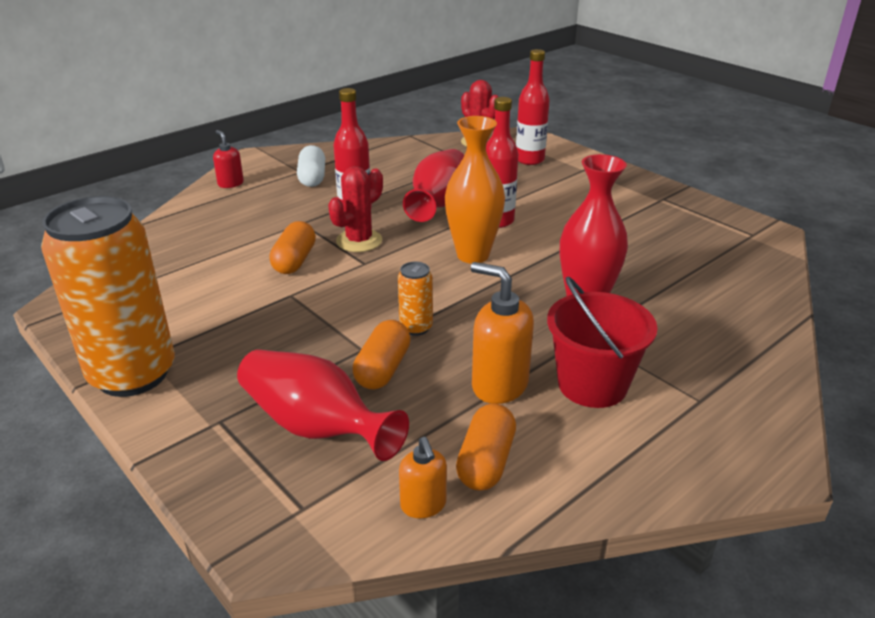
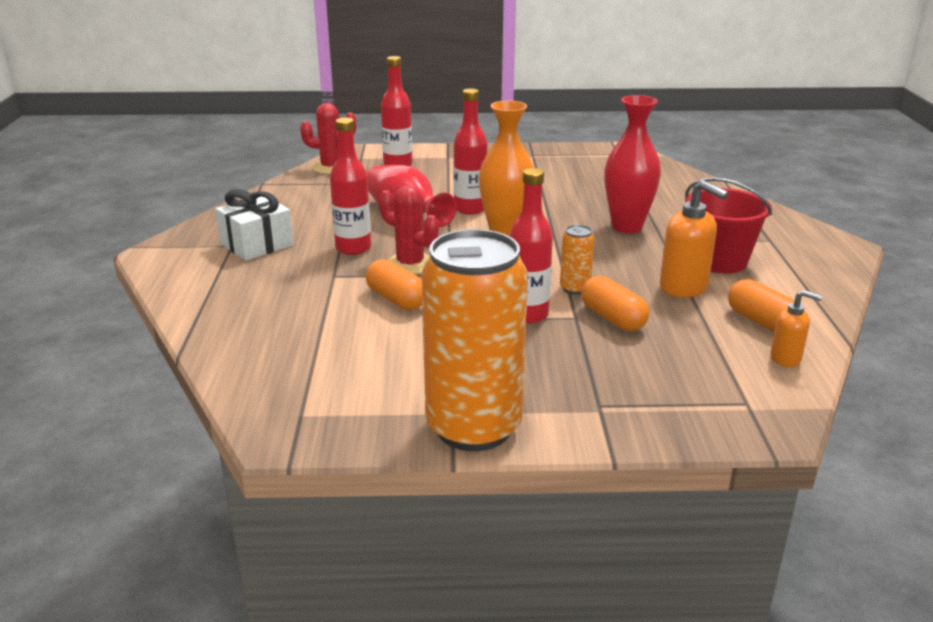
camera: 50 degrees left, 5 degrees down
(230, 183) = (188, 281): red soap dispenser -> none
(312, 178) = (257, 245): white capsule -> white gift
(315, 426) = (654, 367): red vase -> none
(338, 325) = (527, 315): none -> red bottle
(359, 241) = (410, 264): red cactus -> red cactus turned 45 degrees counterclockwise
(499, 385) = (684, 287): orange soap dispenser -> orange soap dispenser turned 120 degrees counterclockwise

